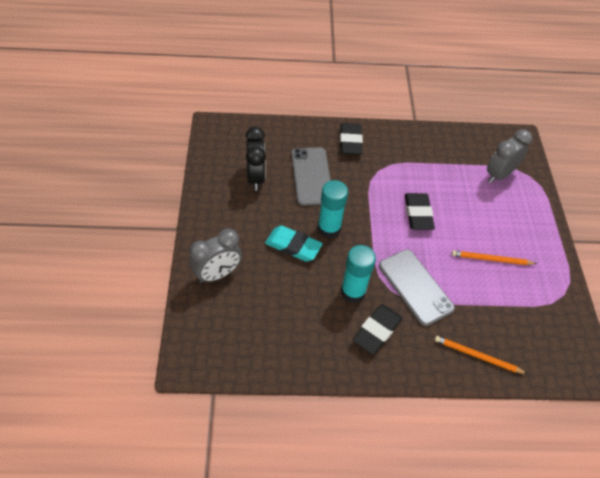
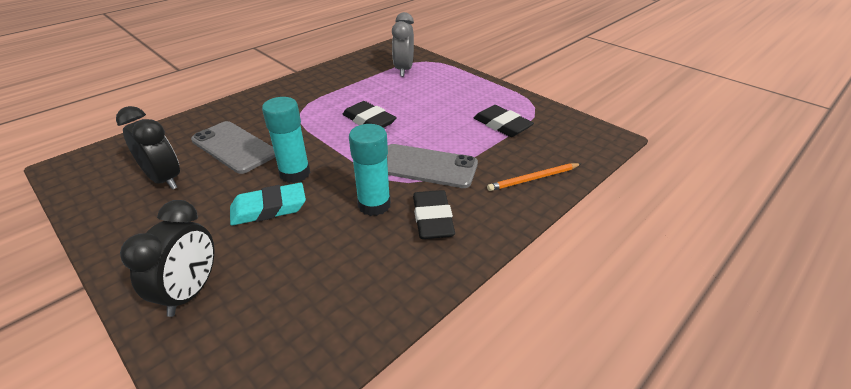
camera: 40 degrees left, 15 degrees down
(217, 274) = (191, 292): grey clock -> black clock
(350, 141) = (251, 107): black eraser -> black eraser (502, 125)
(491, 259) = (461, 116): orange pencil -> none

